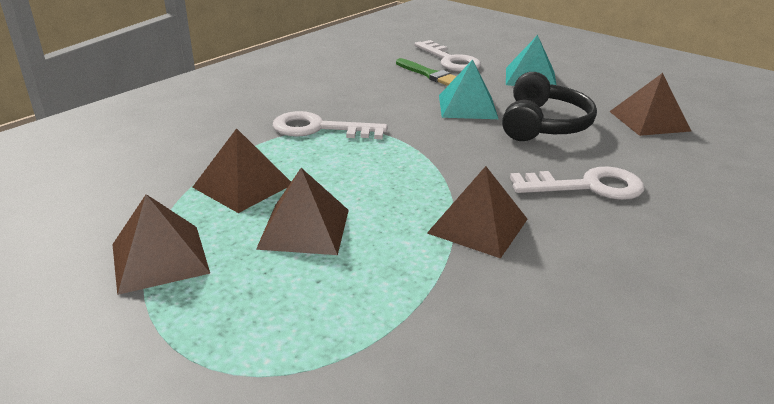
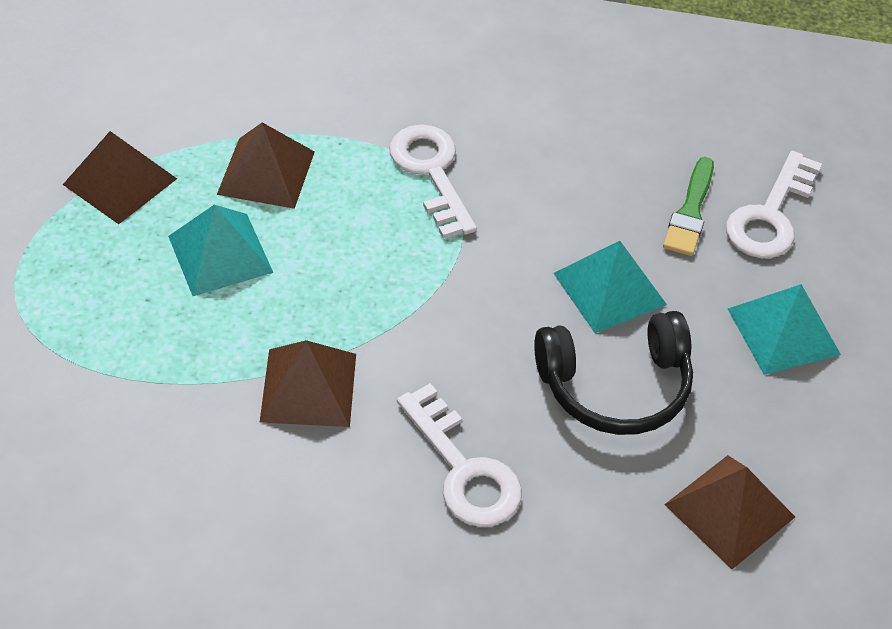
camera: 60 degrees right, 20 degrees up
(304, 228) = (220, 254): brown pyramid -> turquoise pyramid

